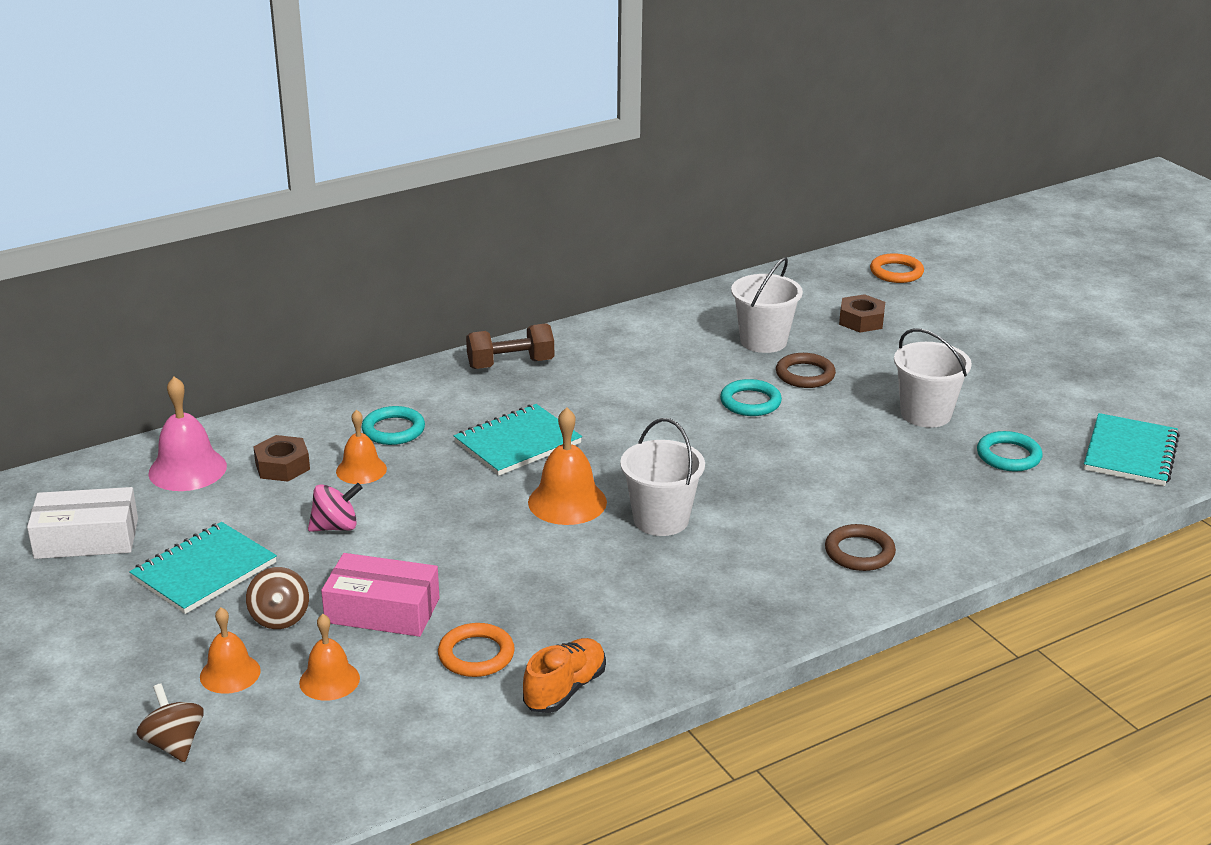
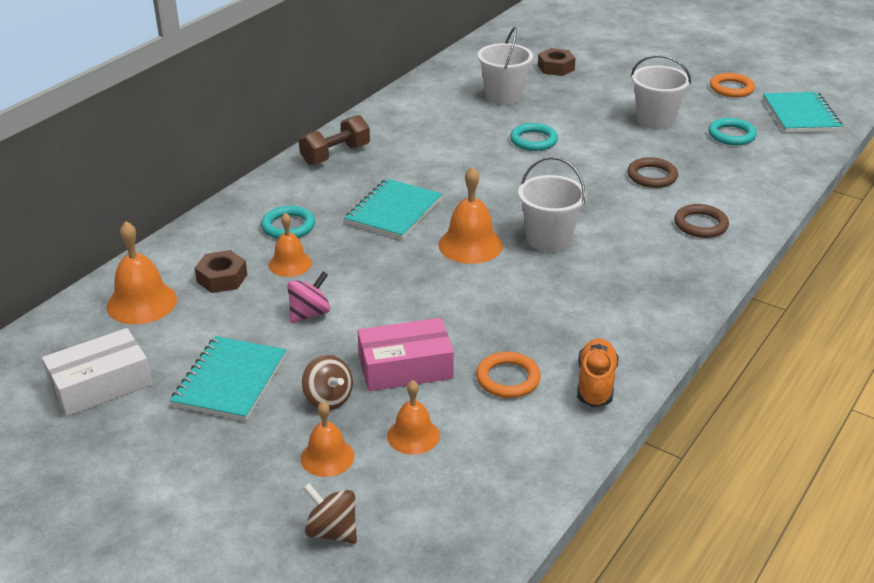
camera: 25 degrees left, 5 degrees up
(187, 469) = (142, 302): pink bell -> orange bell
(805, 375) = (553, 113): brown ring -> brown ring (652, 176)
(896, 272) = (548, 30): orange ring -> orange ring (731, 88)

